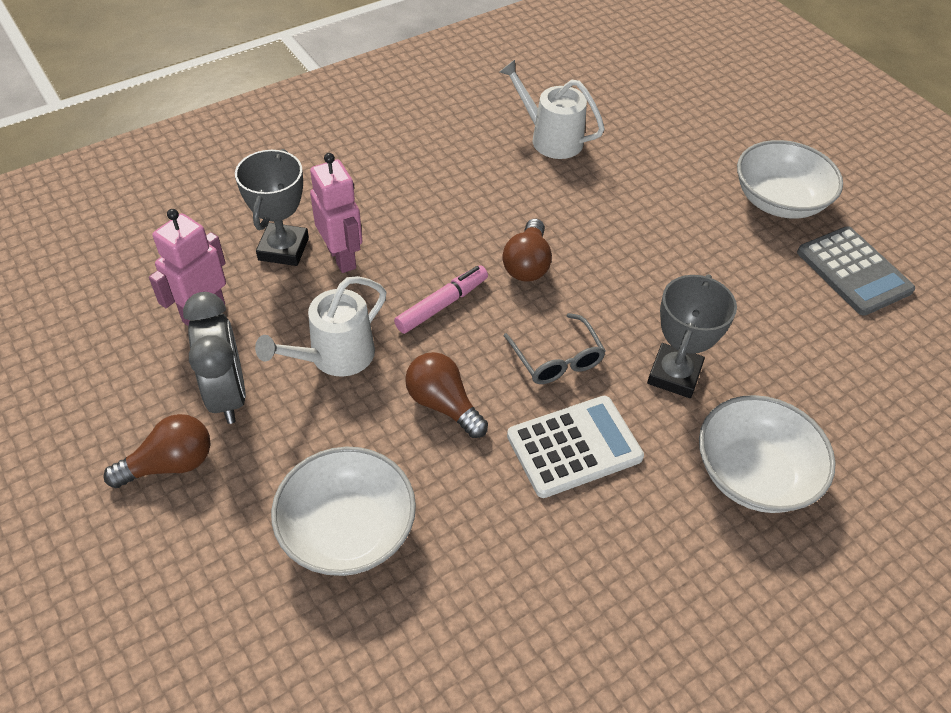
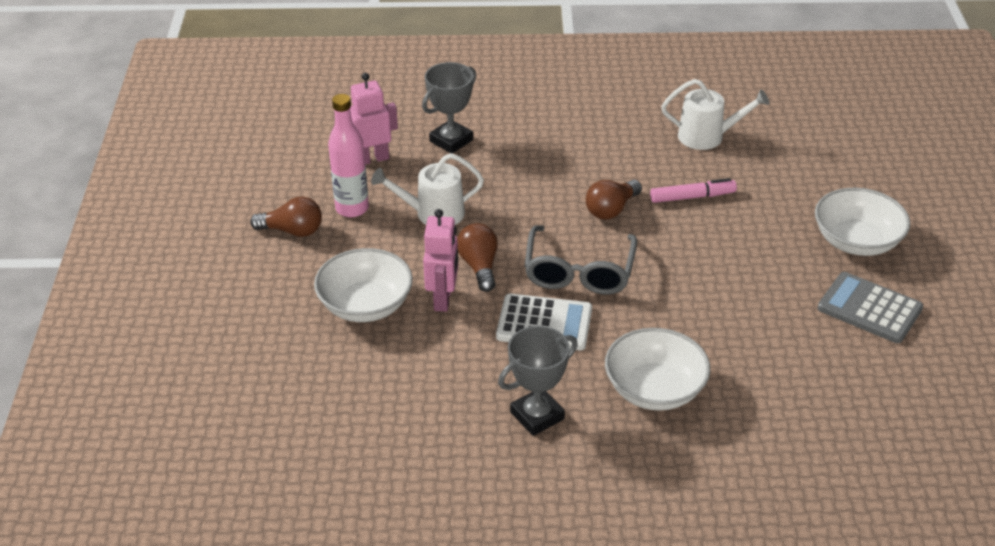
camera: 35 degrees right, 10 degrees down
(227, 394) = (352, 208): grey clock -> pink bottle
(342, 257) = (485, 159): pink robot -> pink robot (443, 299)
(442, 305) = (528, 211): pink marker -> pink marker (692, 197)
(550, 139) = (707, 137): white watering can -> white watering can turned 120 degrees clockwise
(557, 359) = (579, 272): grey glasses -> grey glasses, size x1.61
(674, 375) = (655, 313): grey trophy -> grey trophy (537, 416)
(853, 271) = (869, 308): grey calculator -> grey calculator turned 120 degrees clockwise

